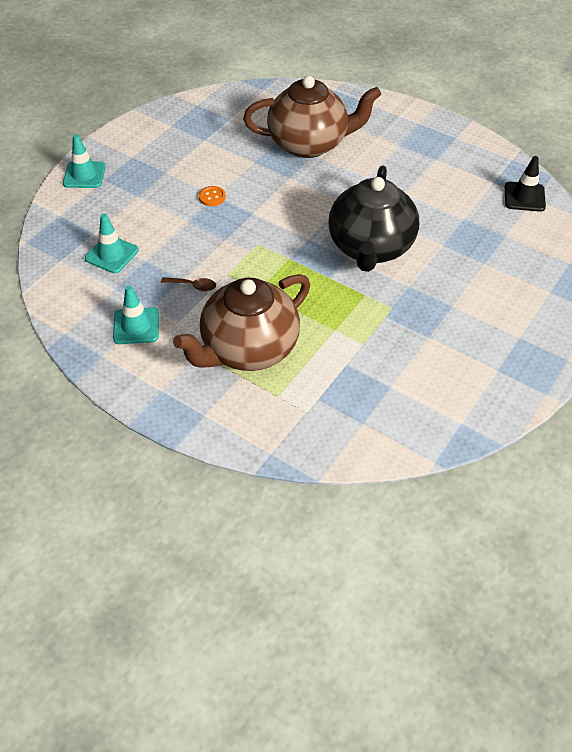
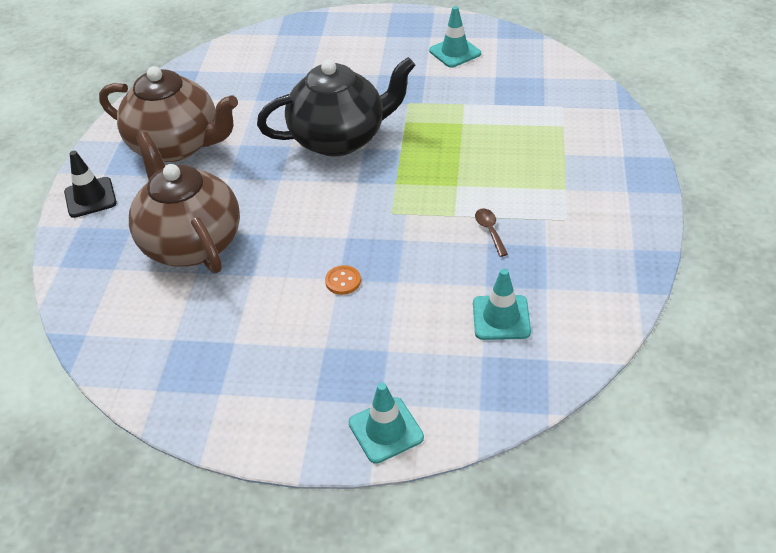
camera: 115 degrees left, 5 degrees down
(136, 326) = (577, 244): turquoise traffic cone -> turquoise traffic cone (455, 52)
(248, 349) = (532, 161): brown teapot -> brown teapot (177, 145)
(524, 197) = (200, 76): black traffic cone -> black traffic cone (90, 197)

